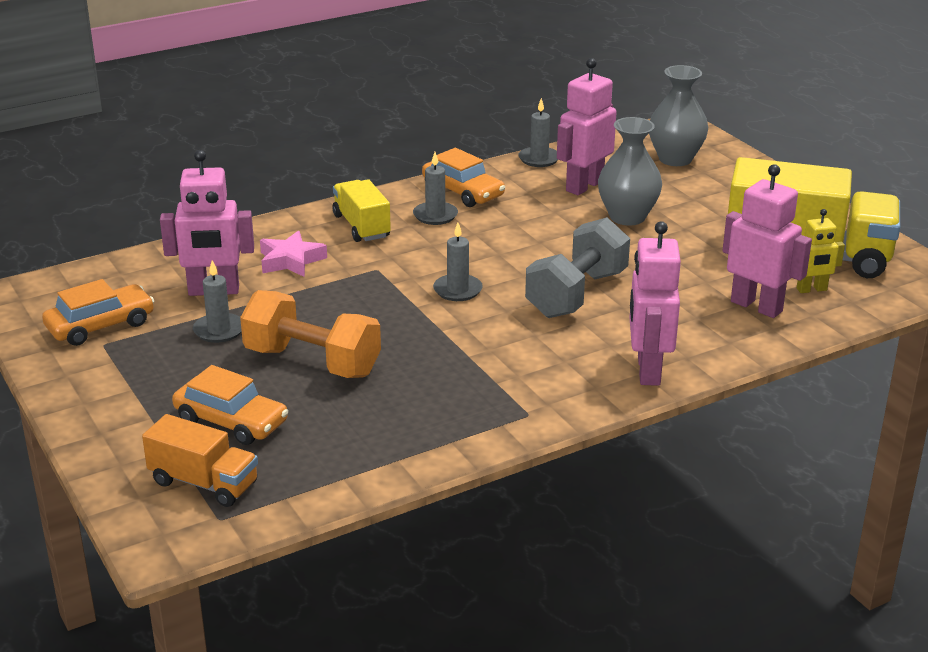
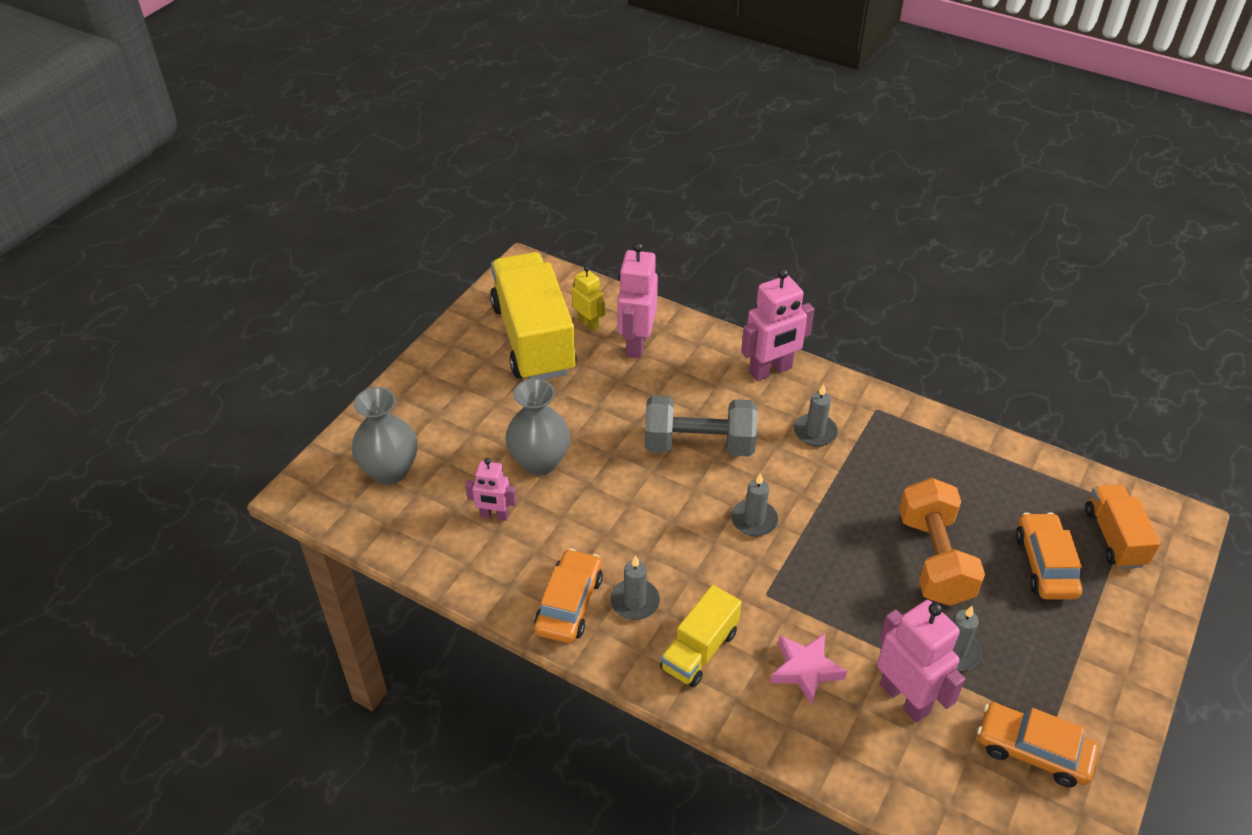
camera: 120 degrees left, 15 degrees up
(539, 159) = (452, 575): grey candle -> grey candle (815, 432)
(584, 186) = (494, 515): pink robot -> pink robot, size x0.59

